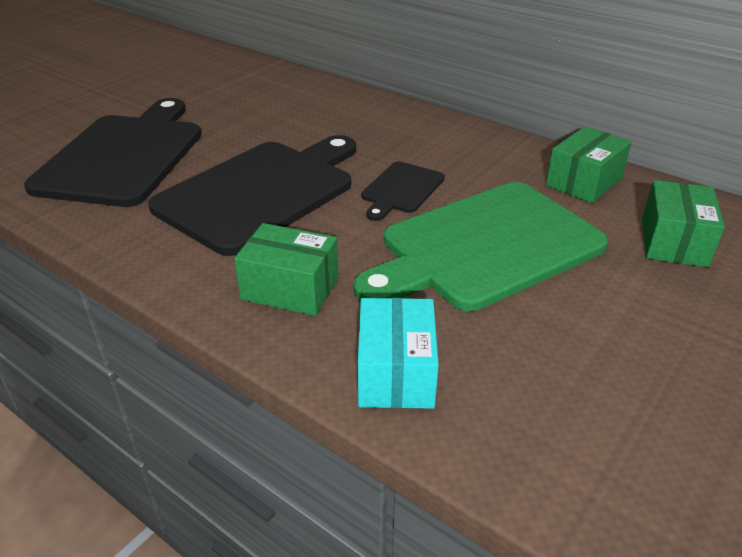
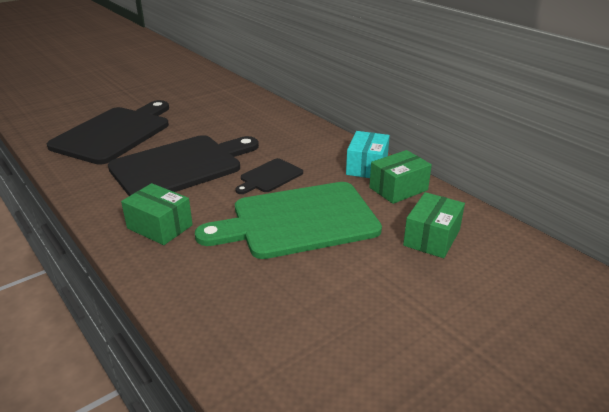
camera: 15 degrees right, 5 degrees down
(396, 373) = (188, 286): turquoise box -> turquoise box (367, 167)

